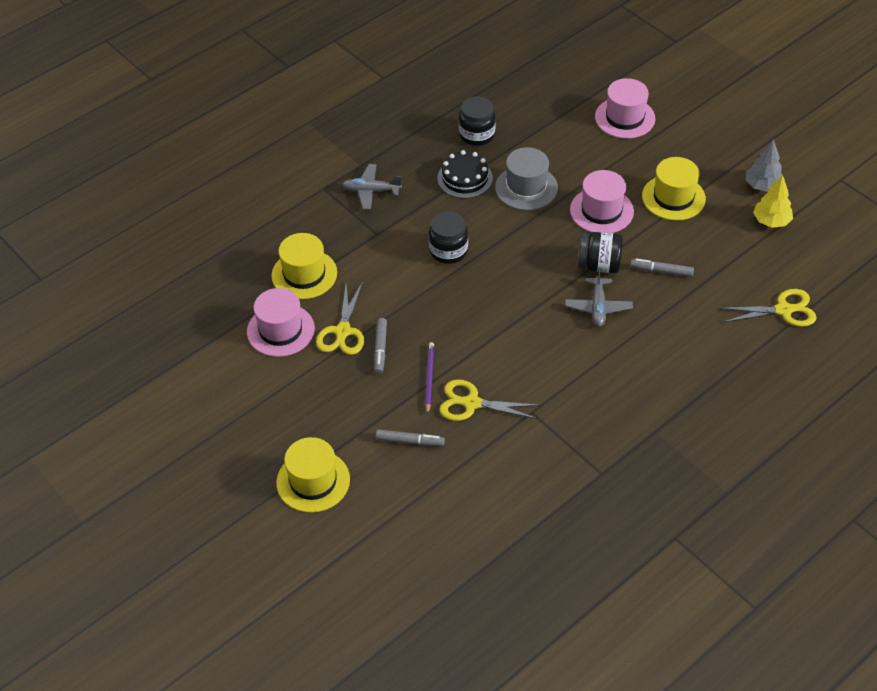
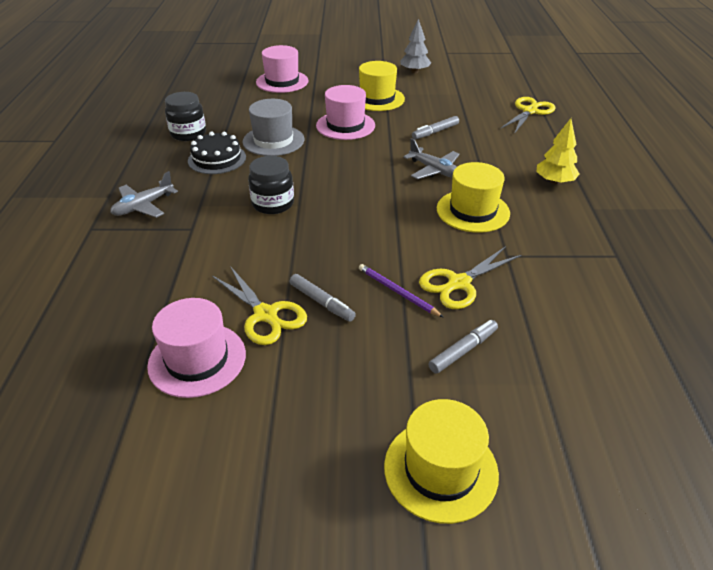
camera: 50 degrees left, 10 degrees down
(304, 274) = (159, 298): yellow hat -> yellow hat (473, 211)
(599, 265) = (394, 150): black jar -> none
(771, 221) = (447, 82): yellow tree -> yellow tree (554, 182)

